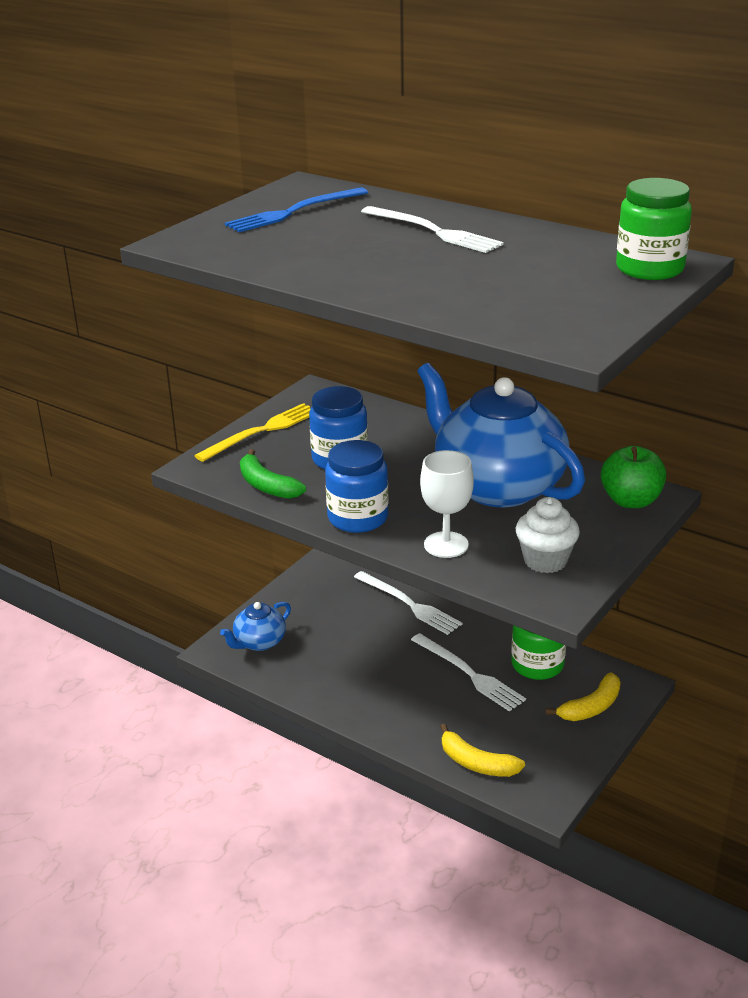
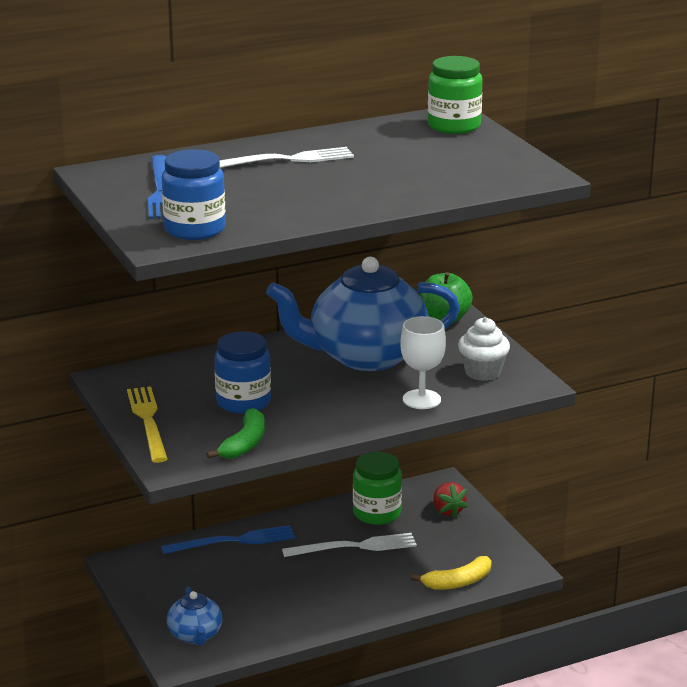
camera: 60 degrees left, 5 degrees down
(266, 485) = (244, 444): green banana -> green banana turned 60 degrees counterclockwise
(358, 518) = (343, 421): blue jar -> blue jar (194, 229)
(409, 604) = (233, 541): white fork -> blue fork
(591, 707) = (448, 511): yellow banana -> red strawberry

